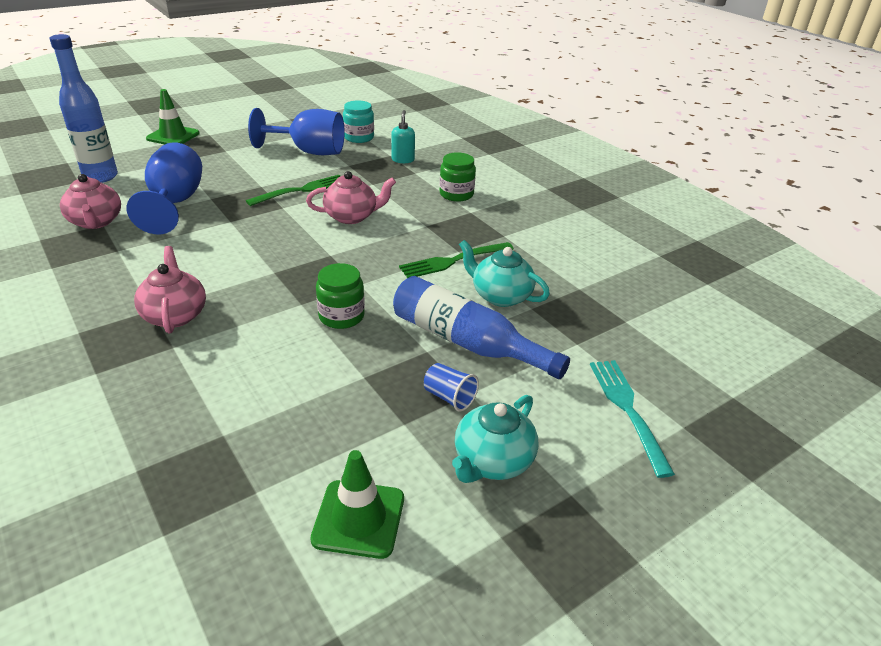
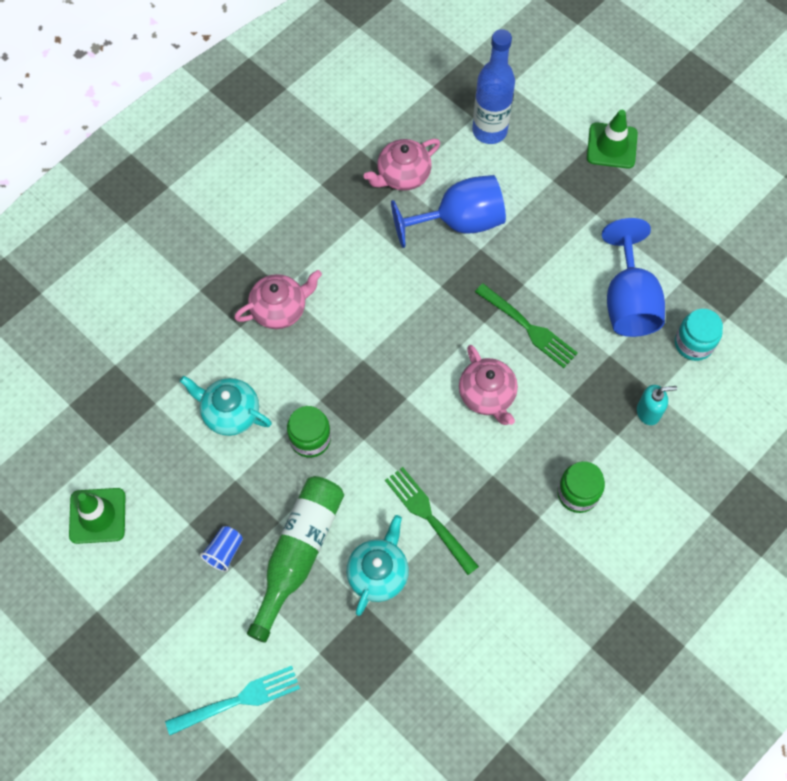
camera: 80 degrees right, 30 degrees up
(467, 342) = (298, 553): blue bottle -> green bottle
(492, 461) = (162, 595): turquoise teapot -> turquoise teapot (230, 413)

